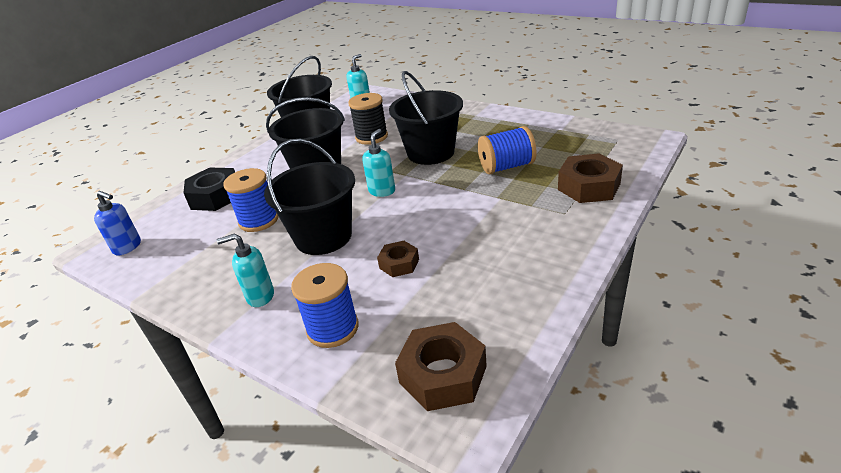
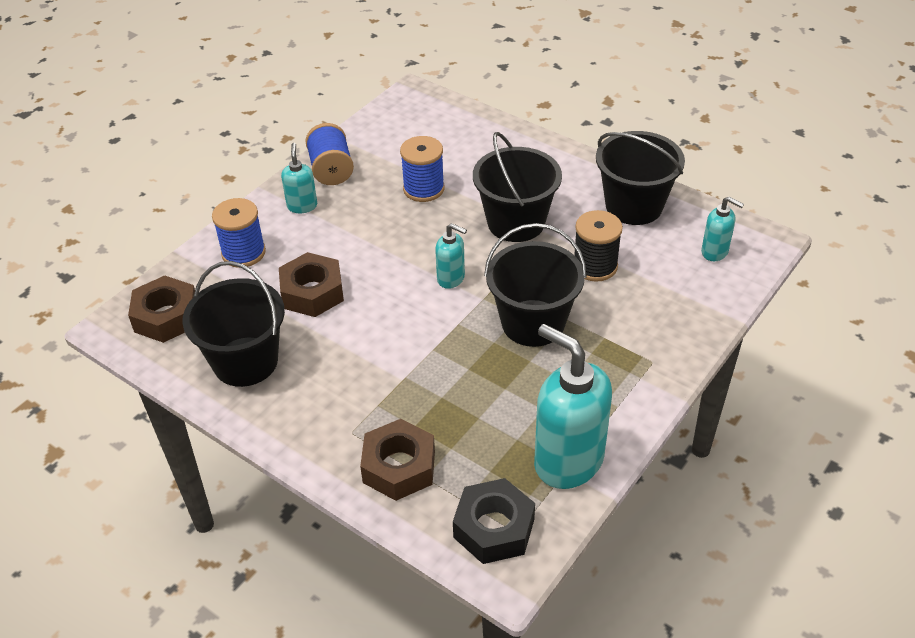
camera: 90 degrees right, 10 degrees up
(127, 247) = (408, 112): blue soap dispenser -> none
(215, 196) = (482, 151): black nut -> black nut (494, 528)
(323, 237) = (377, 238): black bucket -> black bucket (245, 362)
(399, 264) = (312, 292): brown nut -> brown nut, size x1.72
(506, 167) = (473, 394): blue spool -> blue spool (331, 170)
(553, 129) = (568, 461): none -> turquoise soap dispenser

